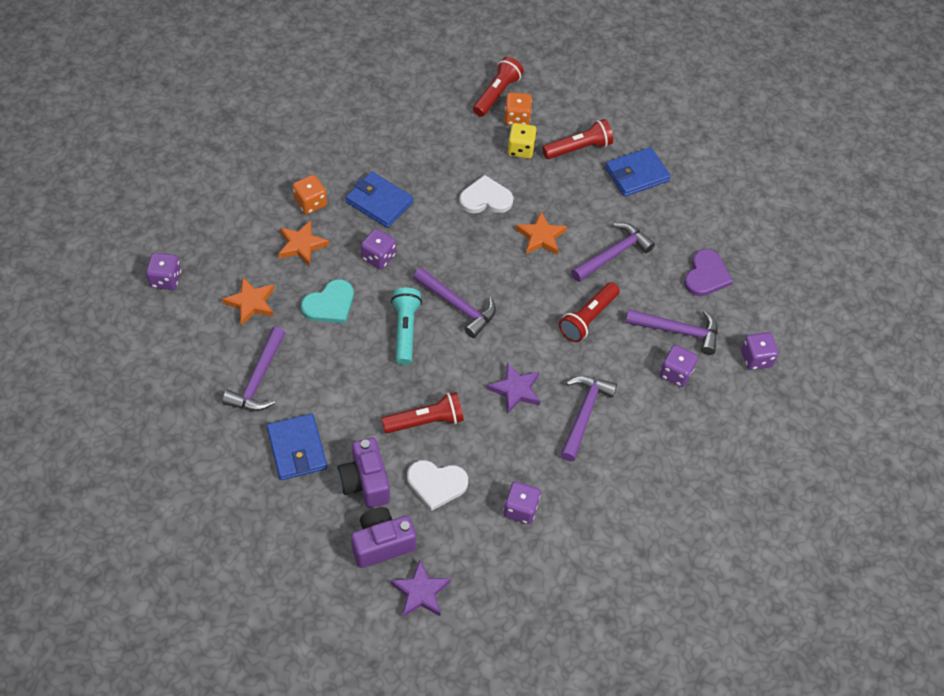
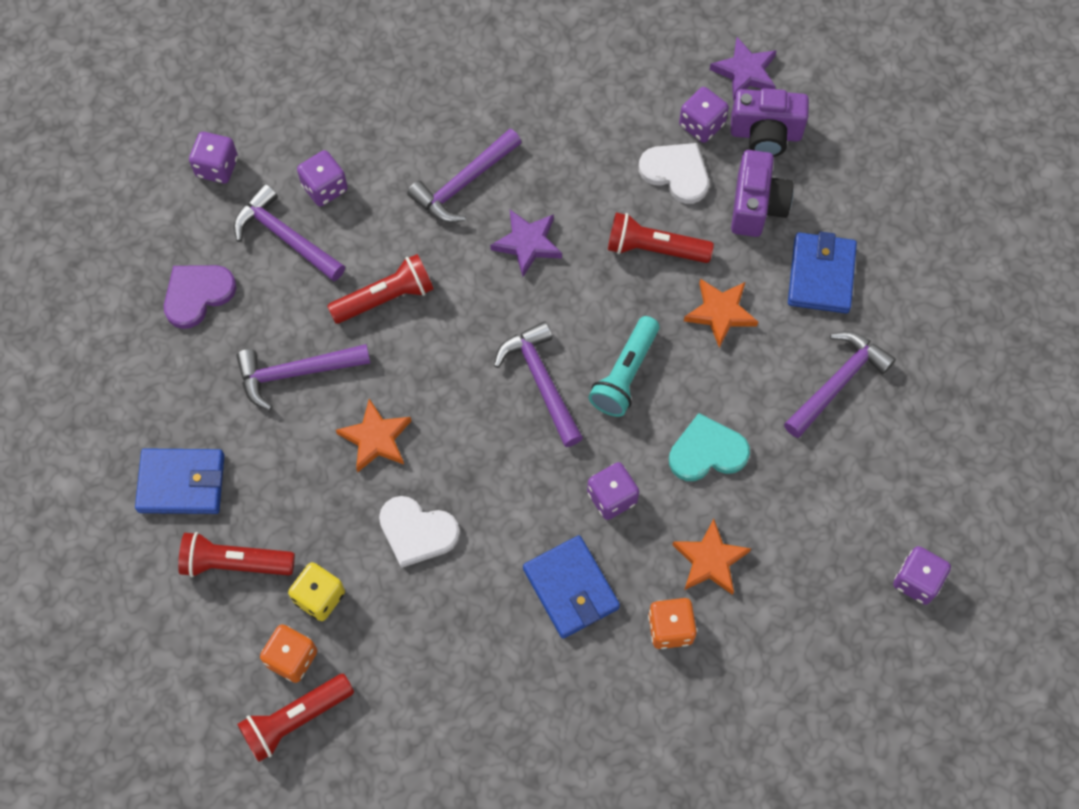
camera: 150 degrees left, 10 degrees up
(251, 303) = (811, 496): orange star -> orange star (720, 313)
(520, 509) = (596, 111): purple dice -> purple dice (701, 125)

